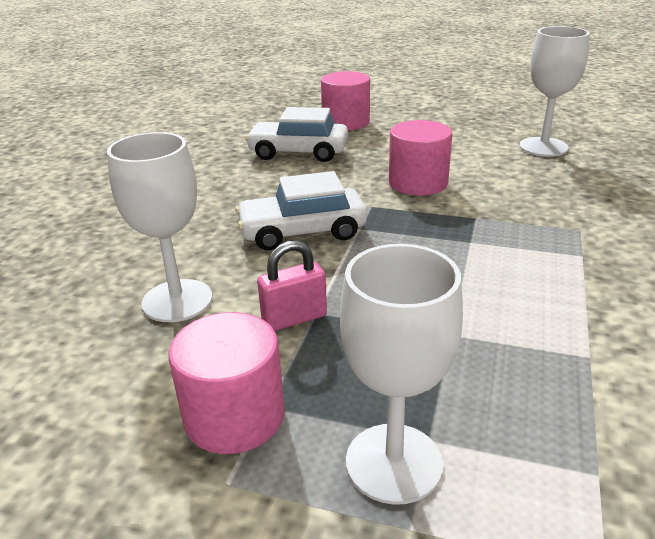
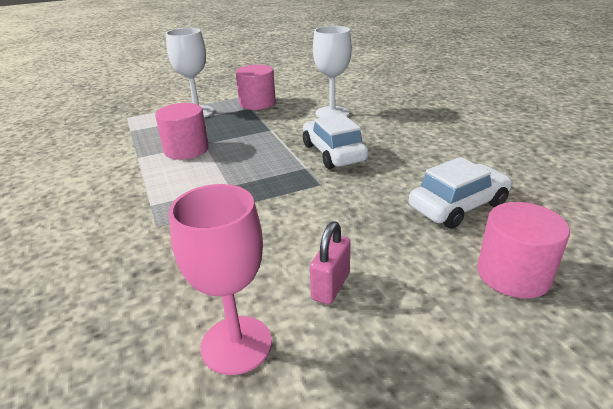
camera: 140 degrees right, 0 degrees up
(294, 318) = (276, 125): pink padlock -> pink padlock (331, 286)
(302, 232) = (333, 153): white car -> white car turned 60 degrees counterclockwise
(418, 183) = (315, 217): pink cylinder -> pink cylinder (186, 149)
(543, 147) = (236, 344): white goblet -> pink goblet

